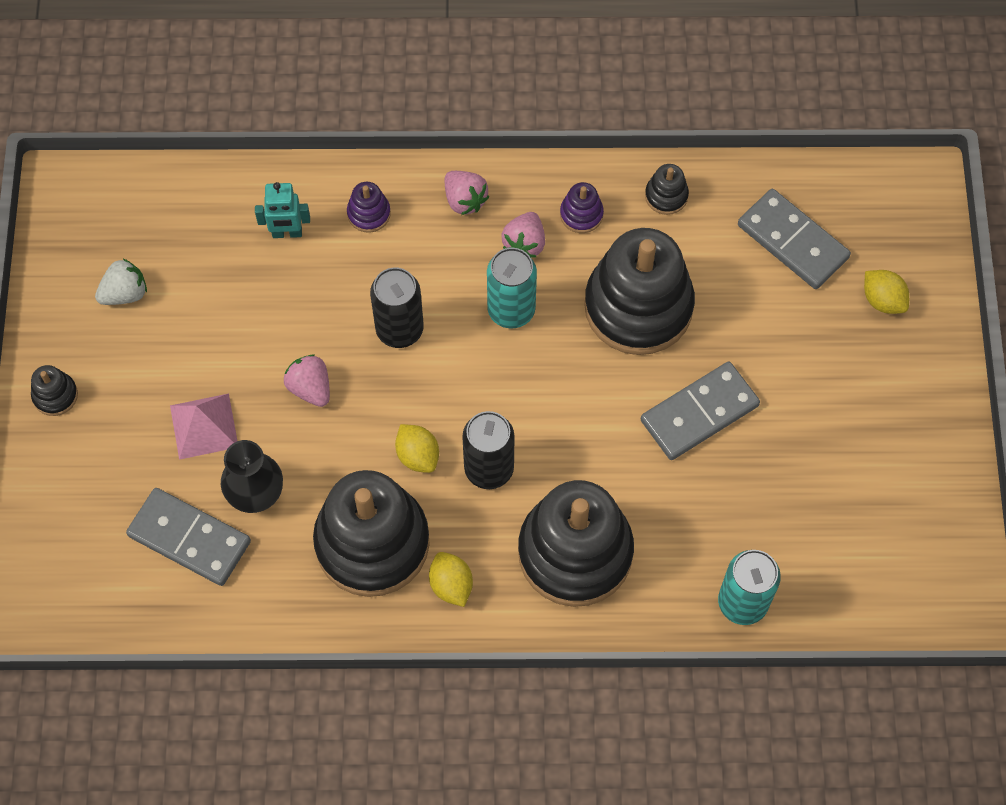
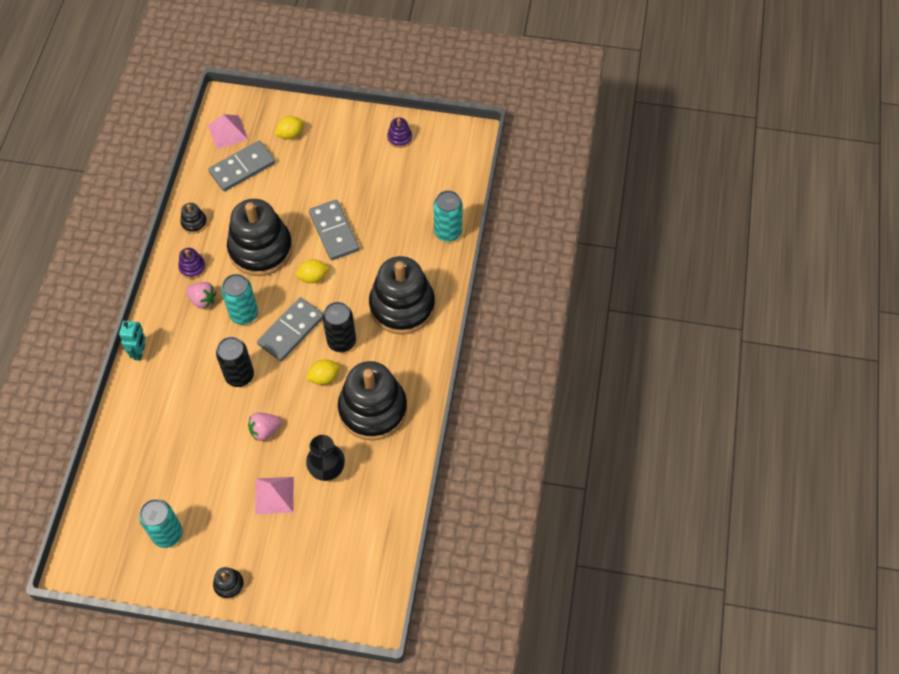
camera: 80 degrees left, 5 degrees down
(125, 293) = (167, 534): white strawberry -> turquoise can
(189, 538) = (347, 511): grey domino -> grey domino (291, 331)
(287, 233) = (154, 430): turquoise robot -> turquoise robot (139, 352)
(369, 213) = (155, 382): purple stacking toy -> purple stacking toy (399, 138)
(451, 585) = (408, 371): yellow lemon -> yellow lemon (313, 277)
(465, 200) = (163, 327): pink strawberry -> none
(860, 201) = (227, 132): none -> pink pyramid

